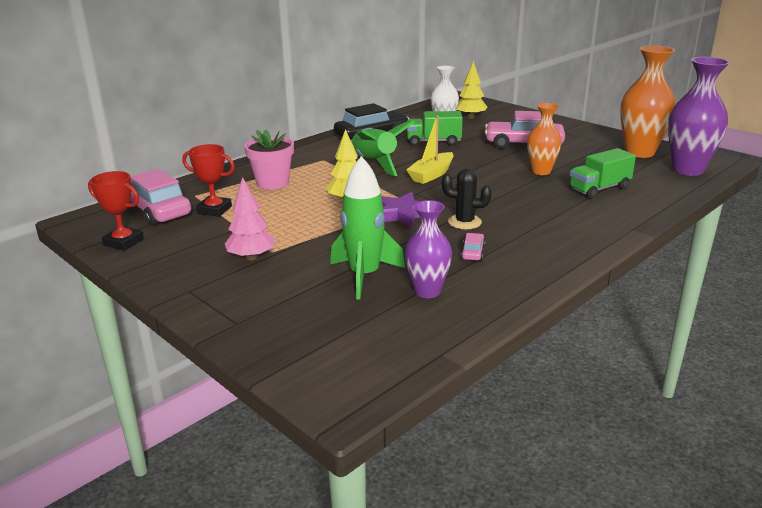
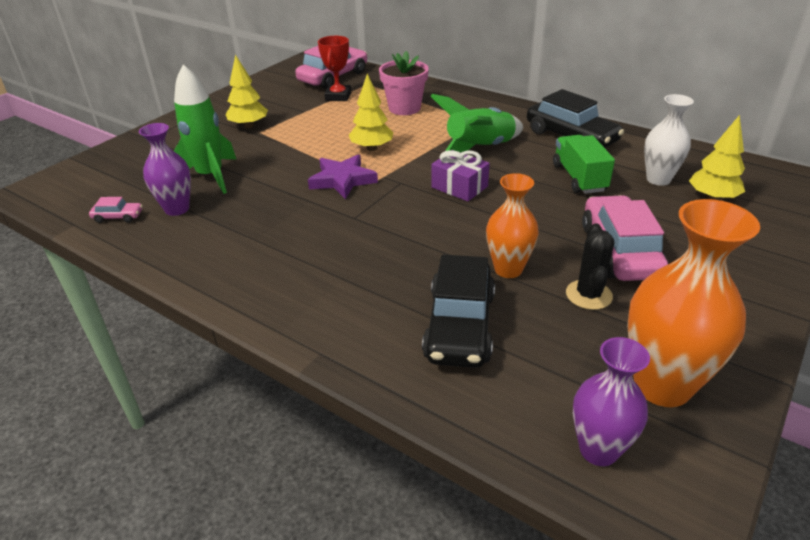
camera: 80 degrees right, 10 degrees up
(123, 242) = (276, 79): red trophy -> none
(251, 257) = (249, 126): pink tree -> yellow tree
(431, 175) = (459, 187): yellow boat -> purple gift
(464, 222) = (327, 218): black cactus -> black cactus (588, 295)
(473, 252) = (253, 228): pink car -> pink car (118, 217)
(599, 189) = (459, 325): green truck -> black car
(687, 170) = (598, 450): purple vase -> purple vase, size x0.62

